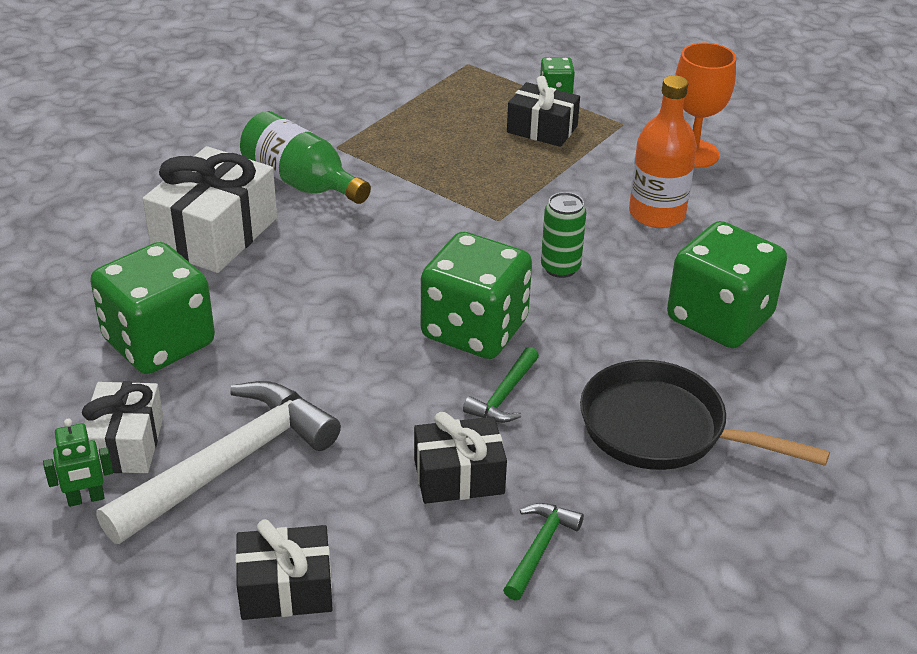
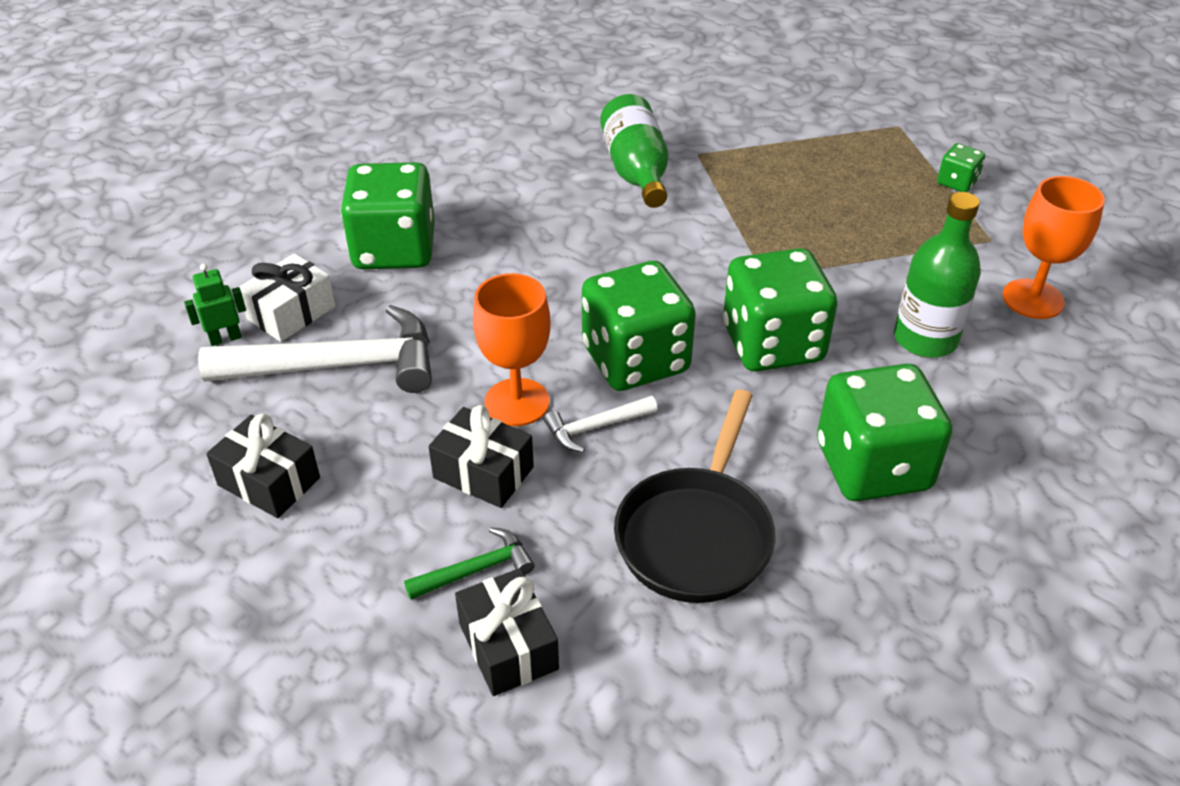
camera: 40 degrees right, 5 degrees up
(86, 499) = (225, 338): green robot -> green robot turned 135 degrees clockwise
(215, 234) = (525, 184): white gift -> none
(421, 410) = (517, 402): none -> orange goblet
(504, 395) = (595, 427): green hammer -> white hammer
(542, 129) = (901, 212): black gift -> black gift (508, 646)
(560, 268) = (772, 344): green can -> green dice
(657, 214) = (925, 339): orange bottle -> green bottle
(662, 429) = (696, 534): black pan -> black pan turned 135 degrees counterclockwise

